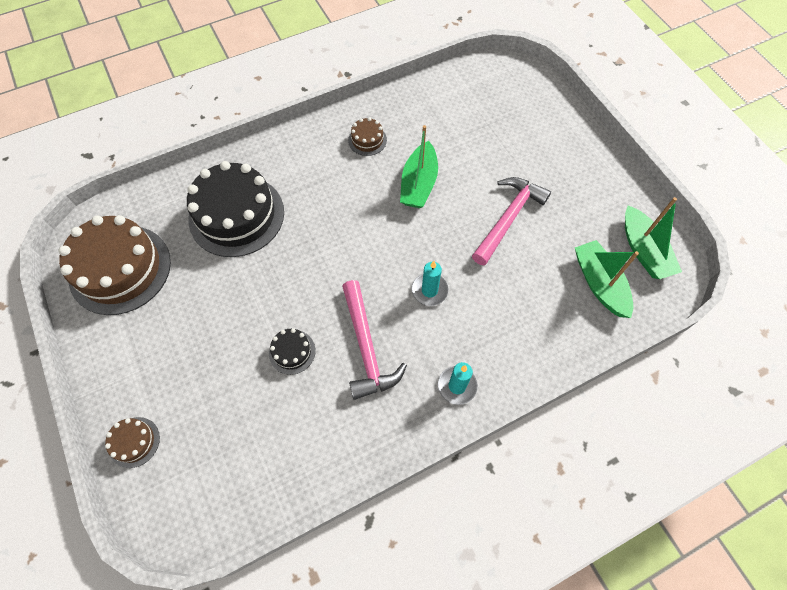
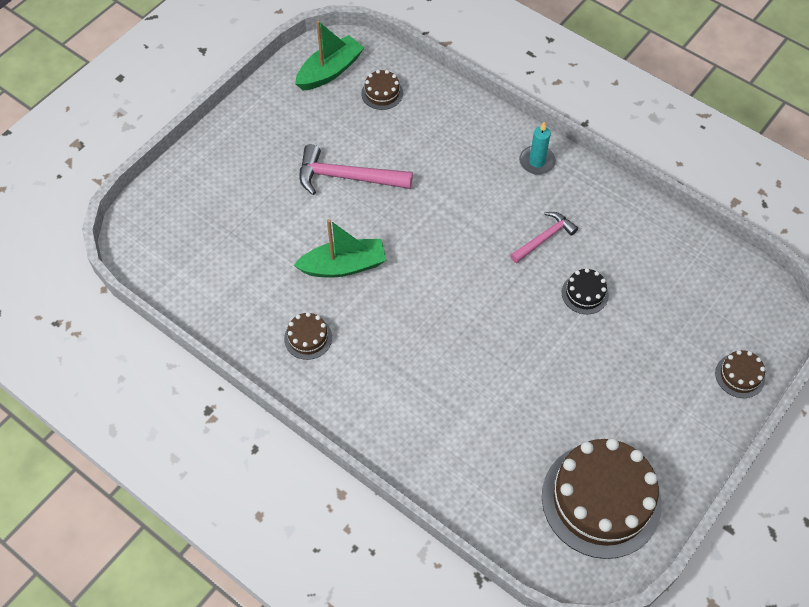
camera: 115 degrees left, 5 degrees down
(236, 215) = (474, 420): black cake -> none
(366, 347) = (544, 238): pink hammer -> pink hammer, size x0.63
(429, 290) = (460, 212): turquoise candle -> none
(599, 283) = (382, 93): green boat -> brown cake

